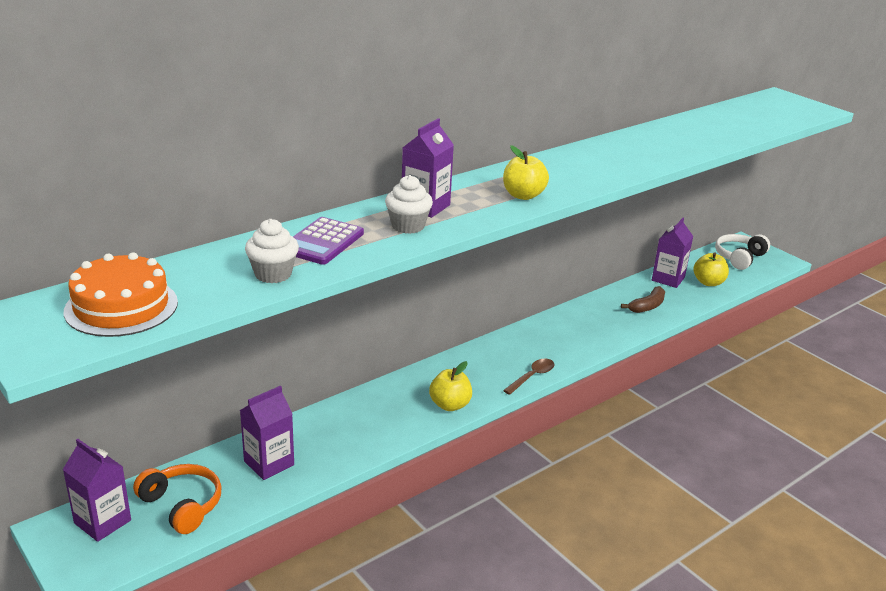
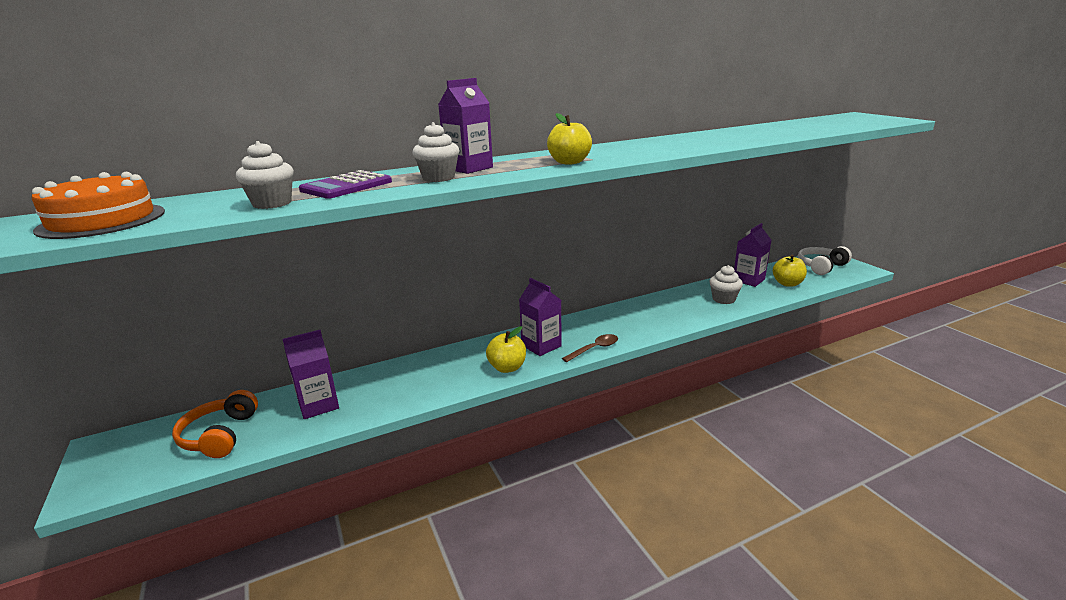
camera: 15 degrees right, 5 degrees down
(102, 522) = (144, 443): purple carton -> purple carton (541, 346)
(182, 505) = (219, 435): orange headphones -> orange headphones turned 150 degrees counterclockwise
(647, 306) = (723, 299): brown banana -> white cupcake

